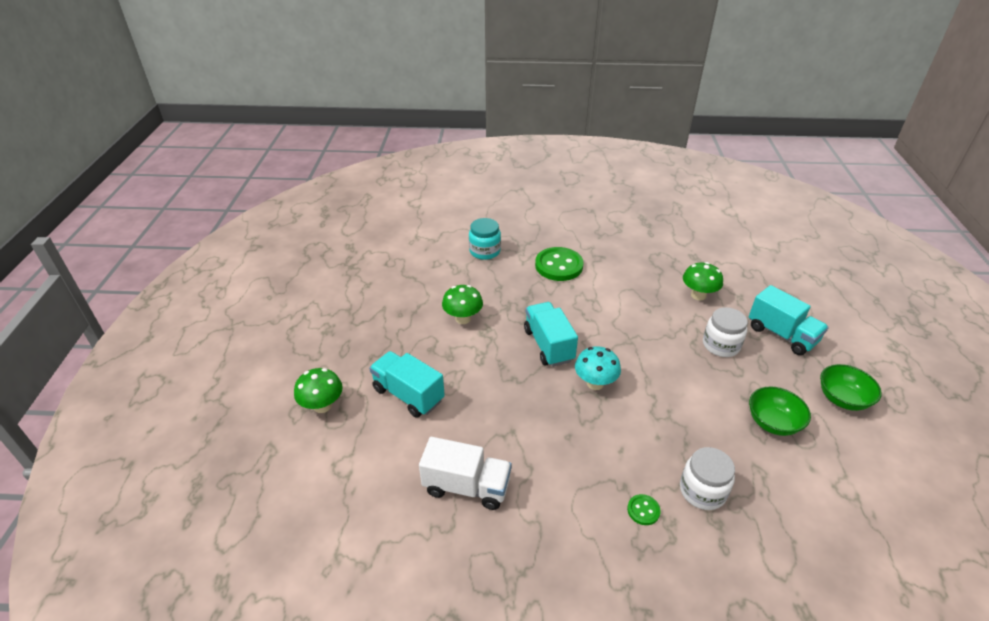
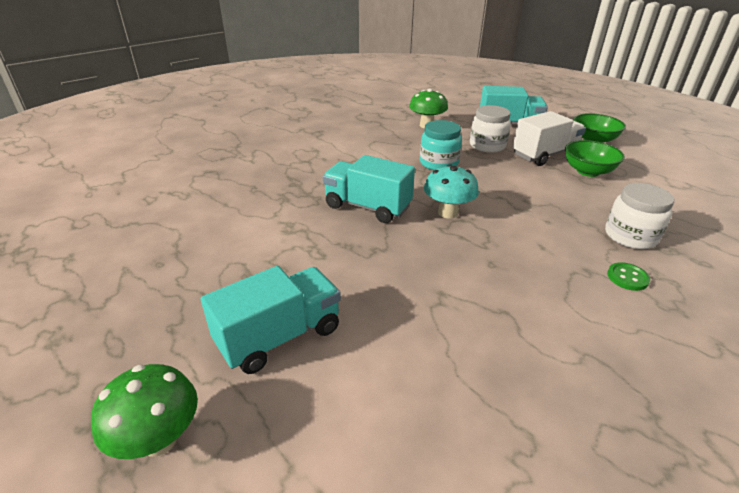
camera: 45 degrees left, 5 degrees down
(408, 395) = (279, 336): turquoise truck -> turquoise truck turned 150 degrees clockwise
(463, 318) = (248, 229): green mushroom -> none
(467, 486) = (480, 379): white truck -> white truck (544, 155)
(485, 251) = (197, 168): turquoise jar -> turquoise jar (439, 163)
(559, 266) = (290, 150): green button -> none

